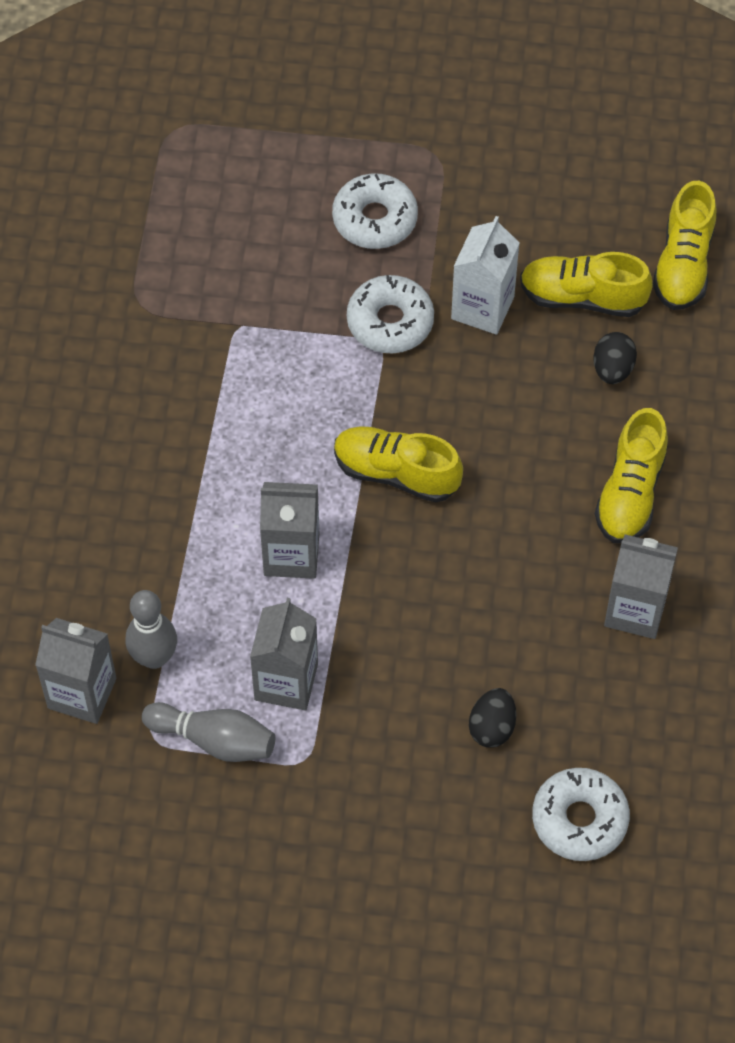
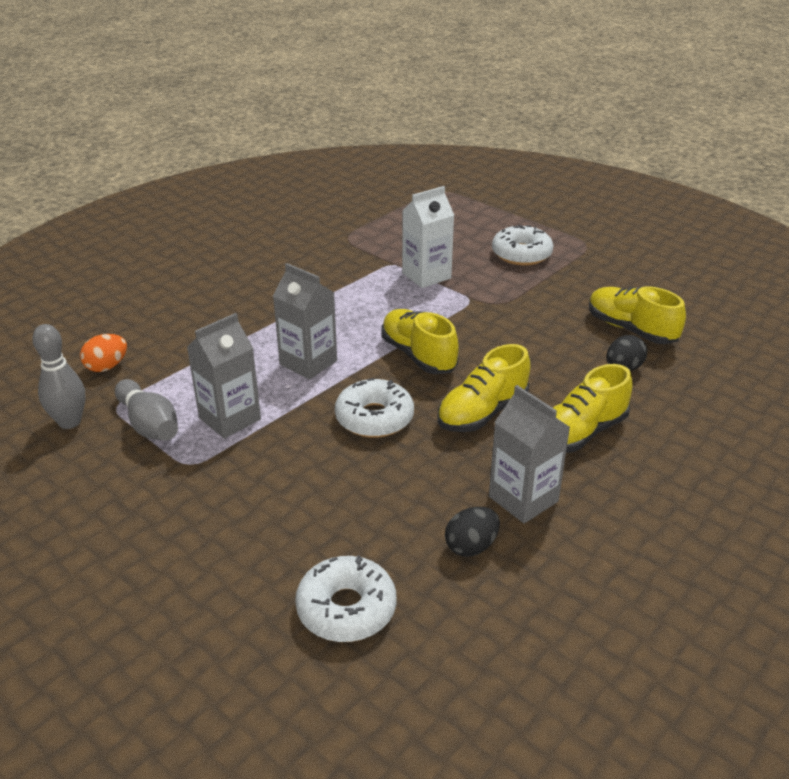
camera: 35 degrees right, 25 degrees down
(82, 693) = (107, 367): grey carton -> orange egg
(154, 657) = (168, 370): grey bowling pin -> grey bowling pin (69, 422)
(390, 322) = (487, 294): white donut -> white donut (374, 418)
(482, 308) = (555, 309): white carton -> white carton (426, 276)
(492, 727) = (340, 512): black egg -> black egg (471, 546)
(683, 264) = (722, 341): yellow shoe -> yellow shoe (482, 413)

